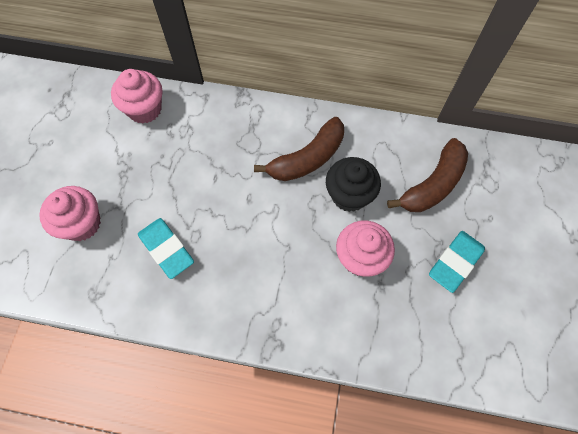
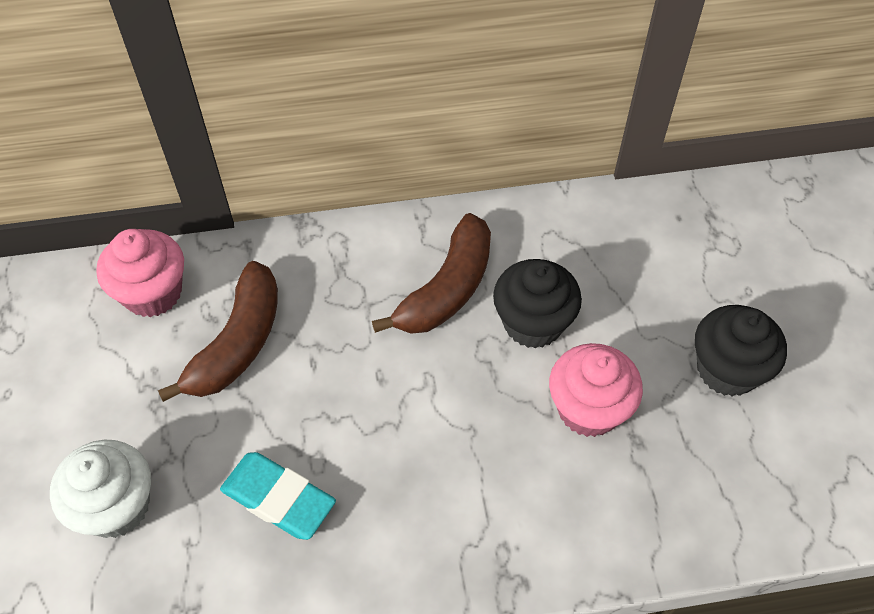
camera: 20 degrees left, 10 degrees down
(82, 223) = (116, 506): pink cupcake -> white cupcake
(433, 185) = (648, 270): brown banana -> brown banana (237, 343)
(455, 262) = (727, 370): turquoise eraser -> black cupcake

